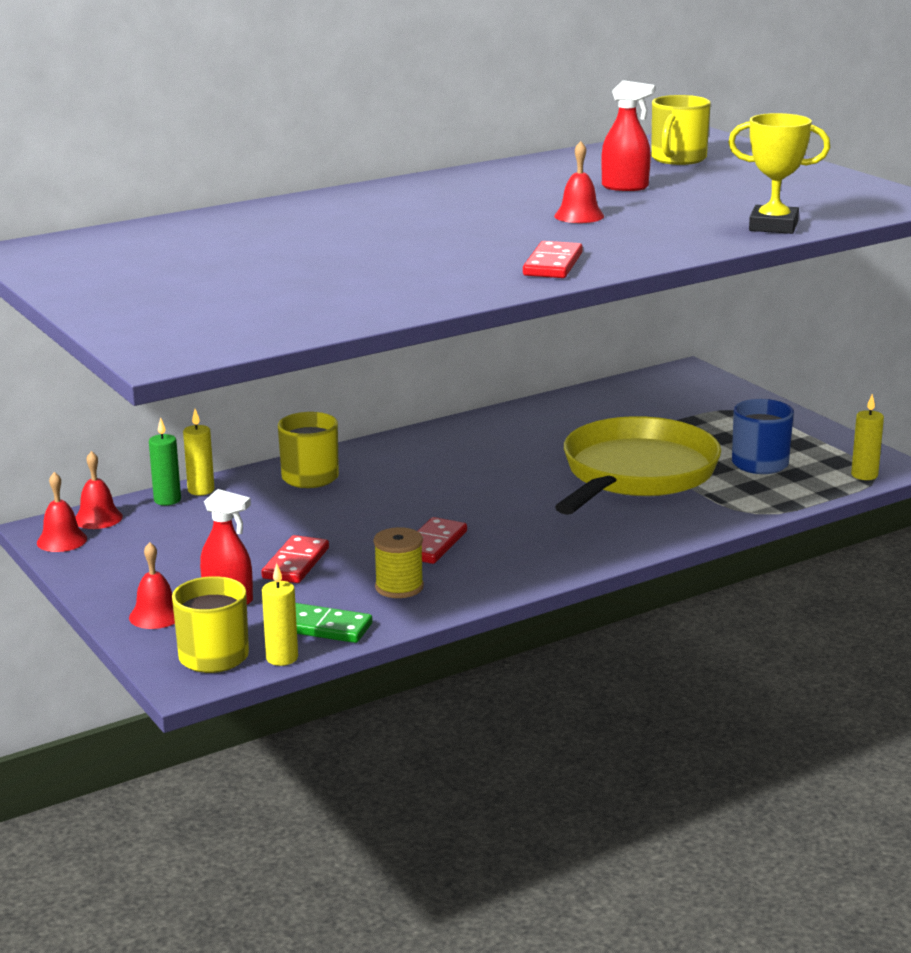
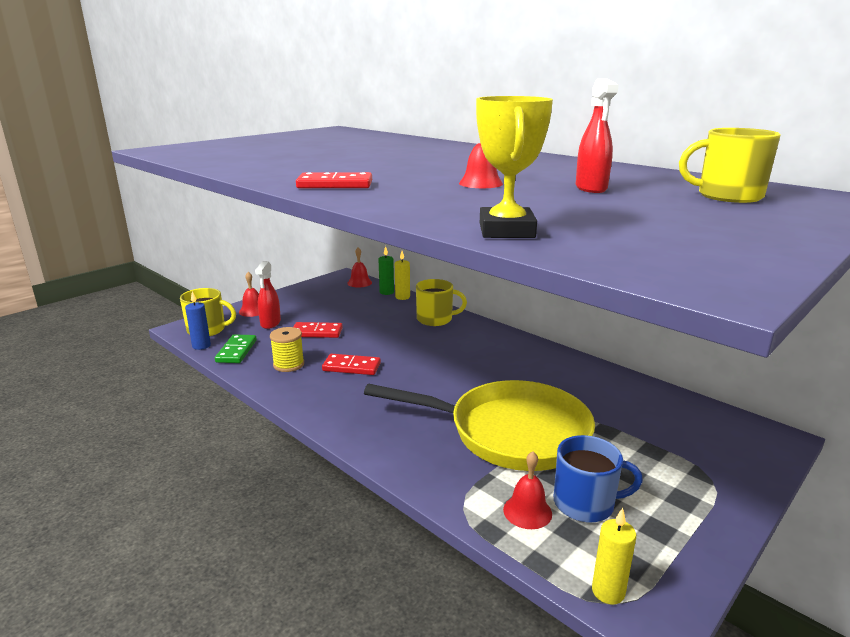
camera: 75 degrees right, 0 degrees up
(62, 540) = (332, 280): red bell -> red bell (527, 511)
(282, 658) = (201, 346): yellow candle -> blue candle

